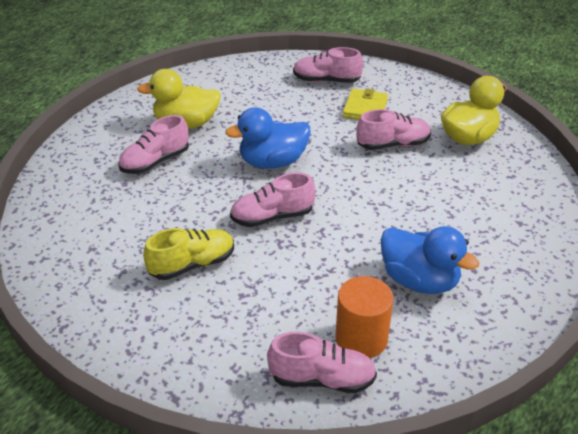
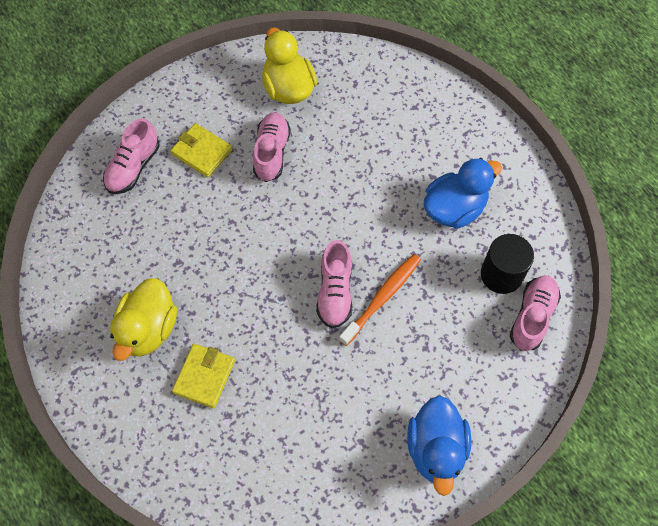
camera: 70 degrees left, 25 degrees up
(155, 162) = (204, 376): pink shoe -> yellow wallet
(192, 265) = (374, 379): yellow shoe -> none
(272, 162) = (253, 265): blue duck -> blue duck (436, 449)
(282, 250) = (382, 298): none -> orange toothbrush
(361, 338) = (501, 274): orange cylinder -> black cylinder

